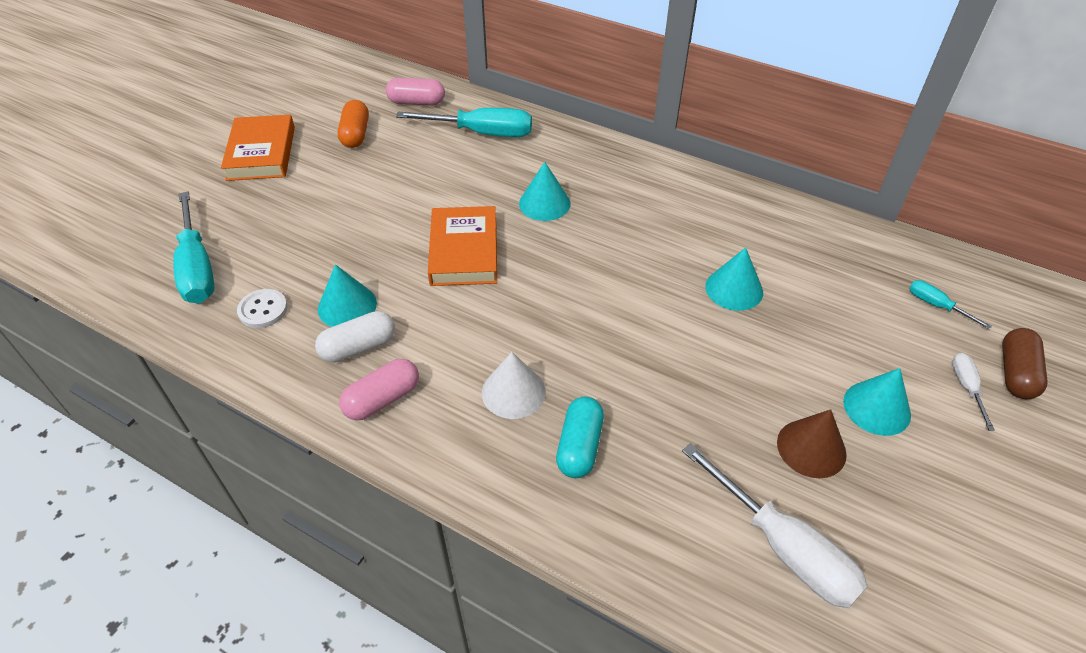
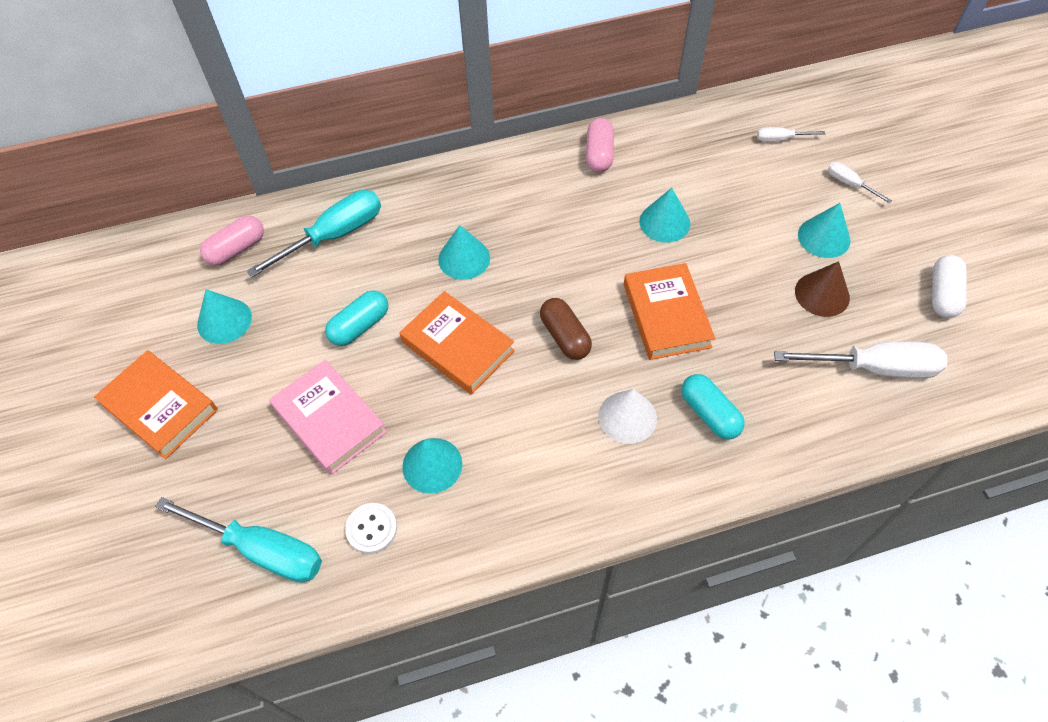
camera: 45 degrees left, 10 degrees up
(330, 230) = (329, 420): none -> pink book
(356, 134) = (224, 321): orange capsule -> turquoise cone
(358, 347) = (485, 486): white capsule -> white capsule (943, 294)
(382, 399) = (554, 504): pink capsule -> pink capsule (599, 154)
(423, 193) = (360, 326): none -> turquoise capsule
(643, 351) = (666, 315): none -> orange book
(936, 306) = (781, 139): turquoise screwdriver -> white screwdriver
(1015, 373) = (861, 153): brown capsule -> brown capsule (565, 336)

